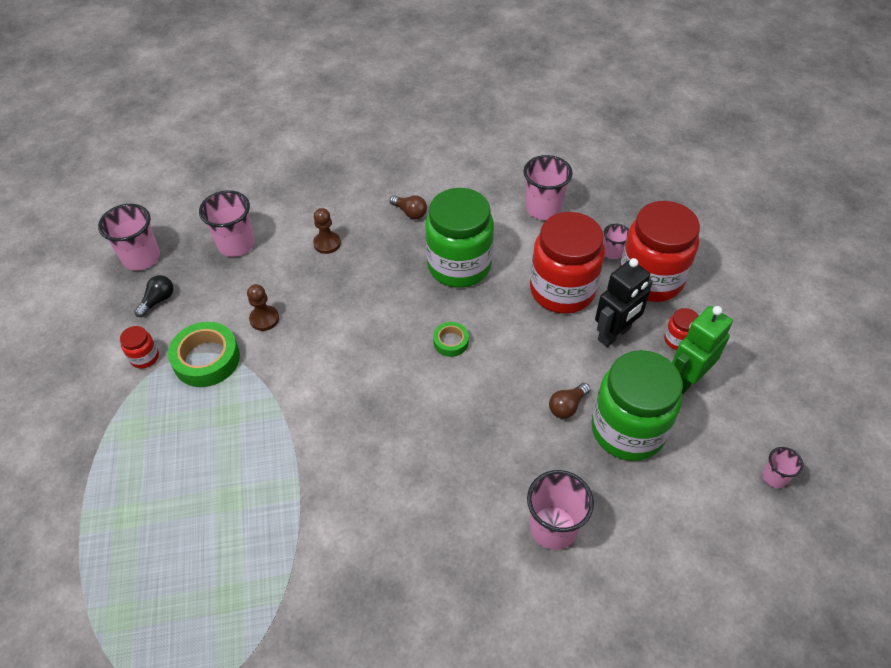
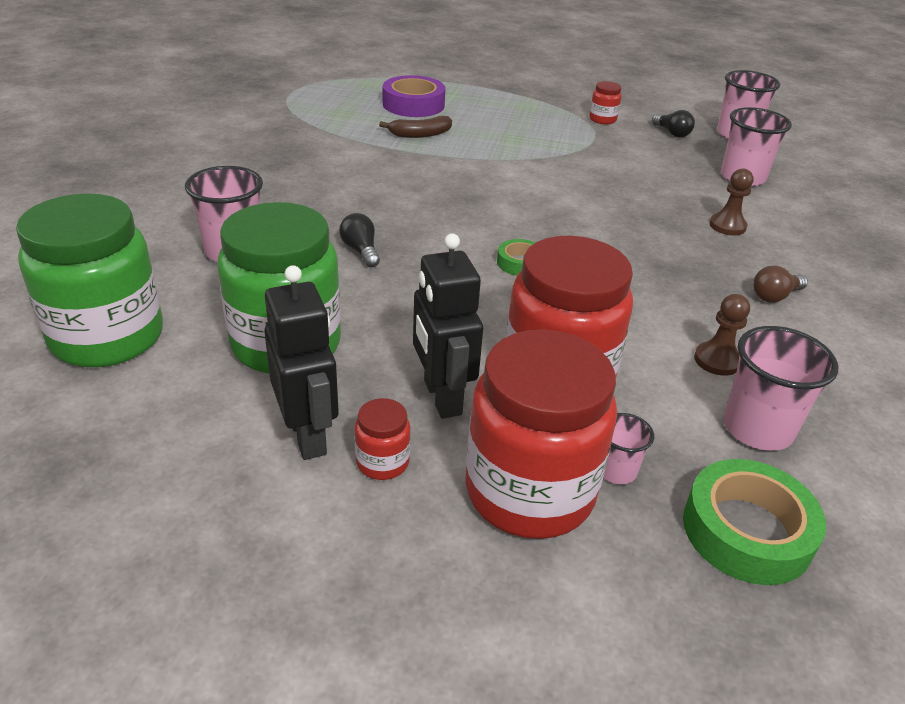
camera: 110 degrees right, 15 degrees down
(171, 537) = (413, 104): none -> purple tape
(206, 359) = (583, 141): green tape -> green tape (747, 531)
(253, 495) = (420, 134): none -> brown banana
(264, 319) = (620, 172): brown pawn -> brown pawn (717, 360)
(459, 265) = (650, 305): green jar -> green jar (107, 337)
(496, 442) = (361, 251): none -> black light bulb
(567, 406) = (362, 311): brown light bulb -> none
(686, 379) = (308, 435): green robot -> black robot
(774, 477) = (85, 444): pink cup -> none

